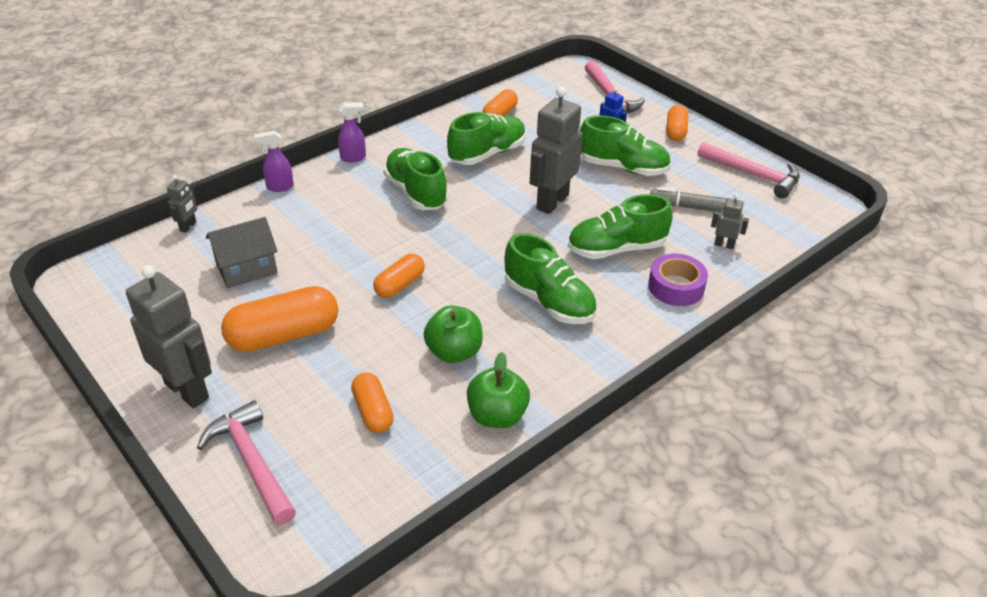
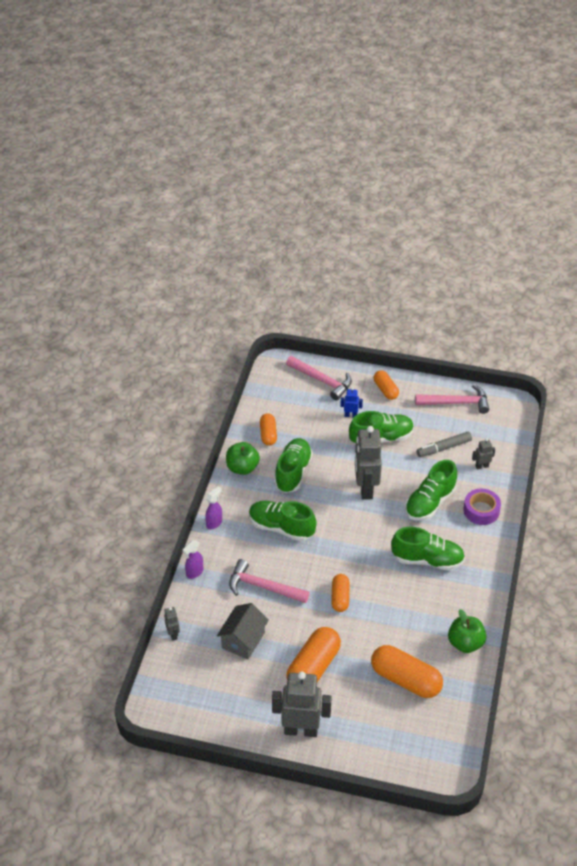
camera: 35 degrees left, 5 degrees up
(252, 462) = (378, 743): pink hammer -> pink hammer (263, 587)
(373, 411) = (405, 680): orange capsule -> orange capsule, size x1.72
(454, 352) = (410, 621): green apple -> green apple (242, 468)

